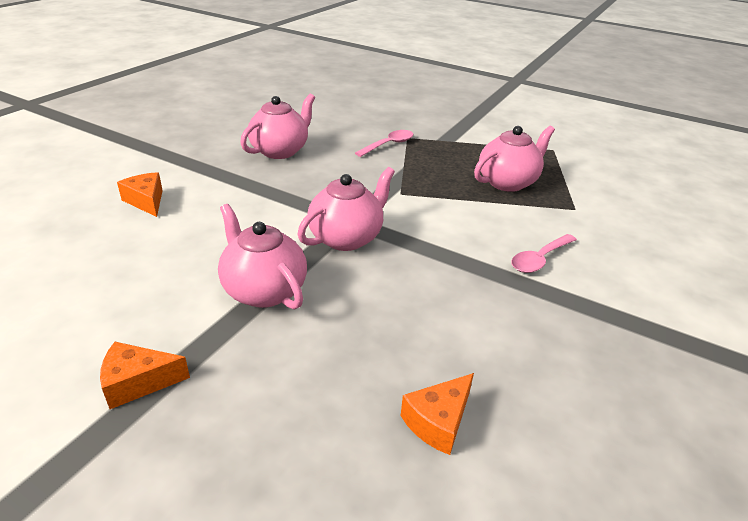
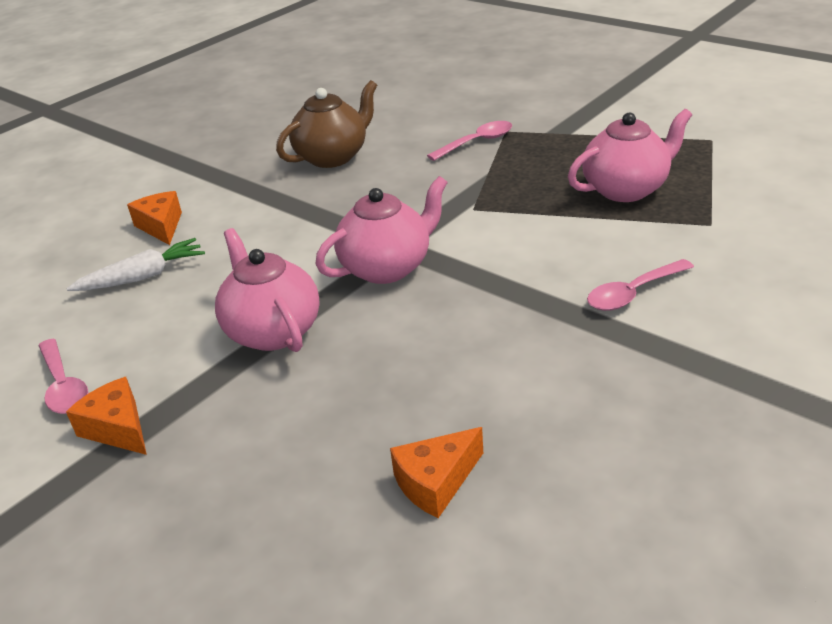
camera: 15 degrees right, 0 degrees up
(77, 343) = (63, 386): none -> pink spoon
(138, 243) = (143, 277): none -> white carrot
(138, 382) = (118, 428): orange cheese -> orange cheese turned 45 degrees clockwise
(280, 151) = (333, 157): pink teapot -> brown teapot

